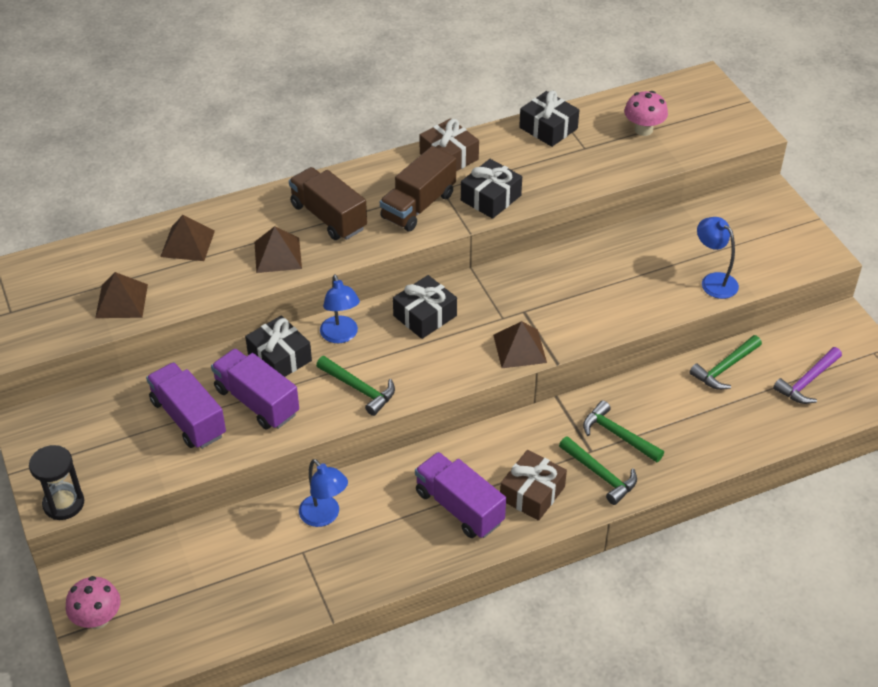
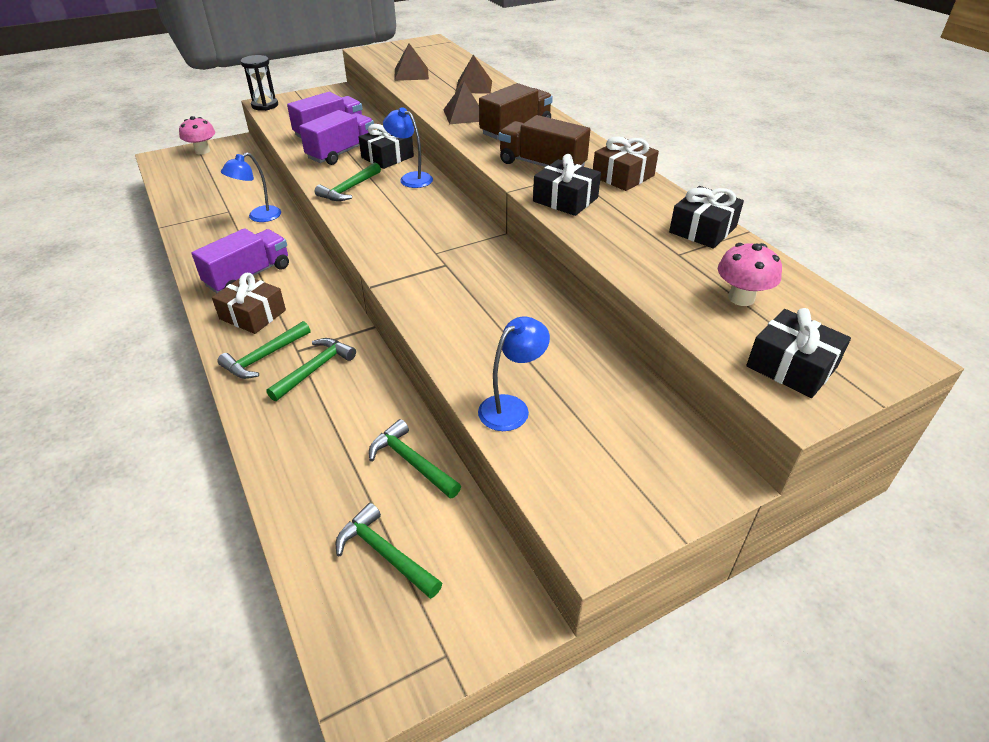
camera: 85 degrees right, 5 degrees down
(341, 336) = (411, 178): blue lamp -> blue lamp turned 60 degrees clockwise
(425, 316) = (436, 213): black gift -> black gift (791, 366)
(519, 348) = (392, 263): brown pyramid -> none
(807, 382) = (384, 553): purple hammer -> green hammer

